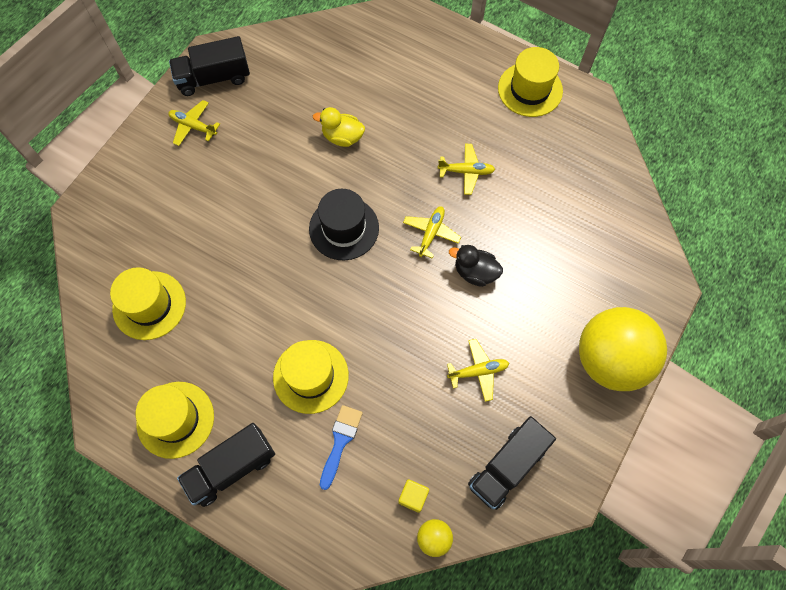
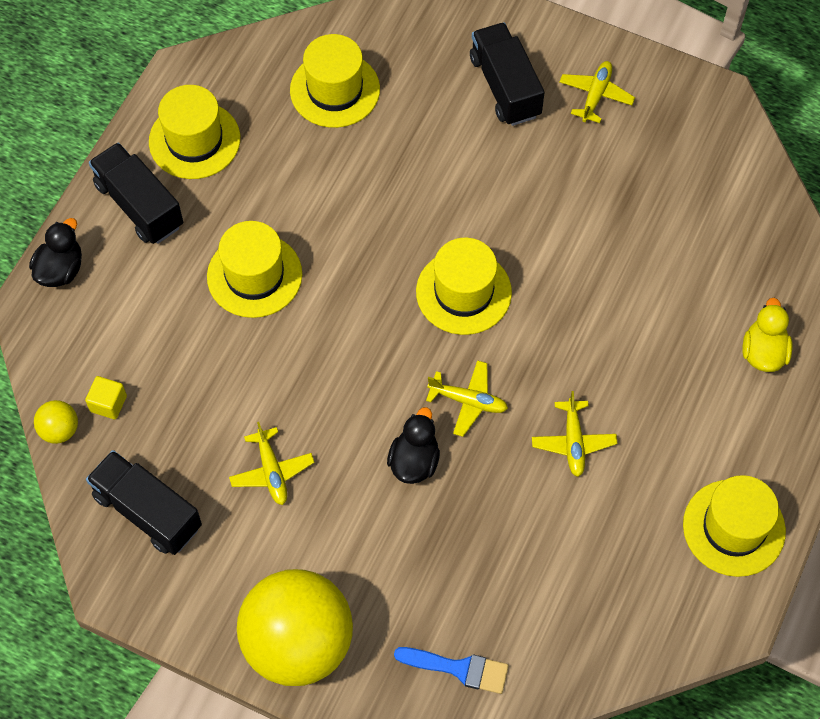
camera: 85 degrees right, 5 degrees down
(213, 78) = (677, 107): black truck -> black truck (505, 87)
(284, 538) = (60, 270): none -> black duck
(340, 441) = (174, 317): blue brush -> blue brush (459, 669)
(342, 137) = (606, 276): yellow duck -> yellow duck (763, 352)
(344, 228) = (463, 292): black hat -> yellow hat

